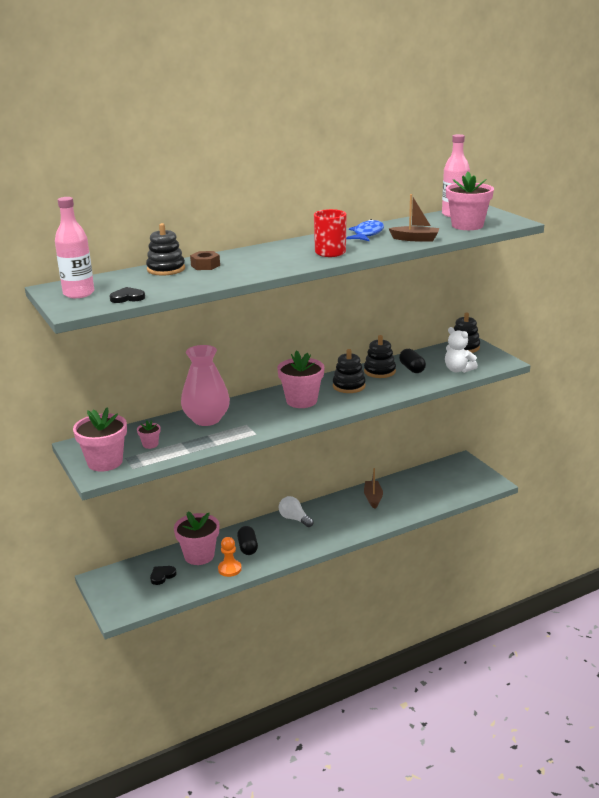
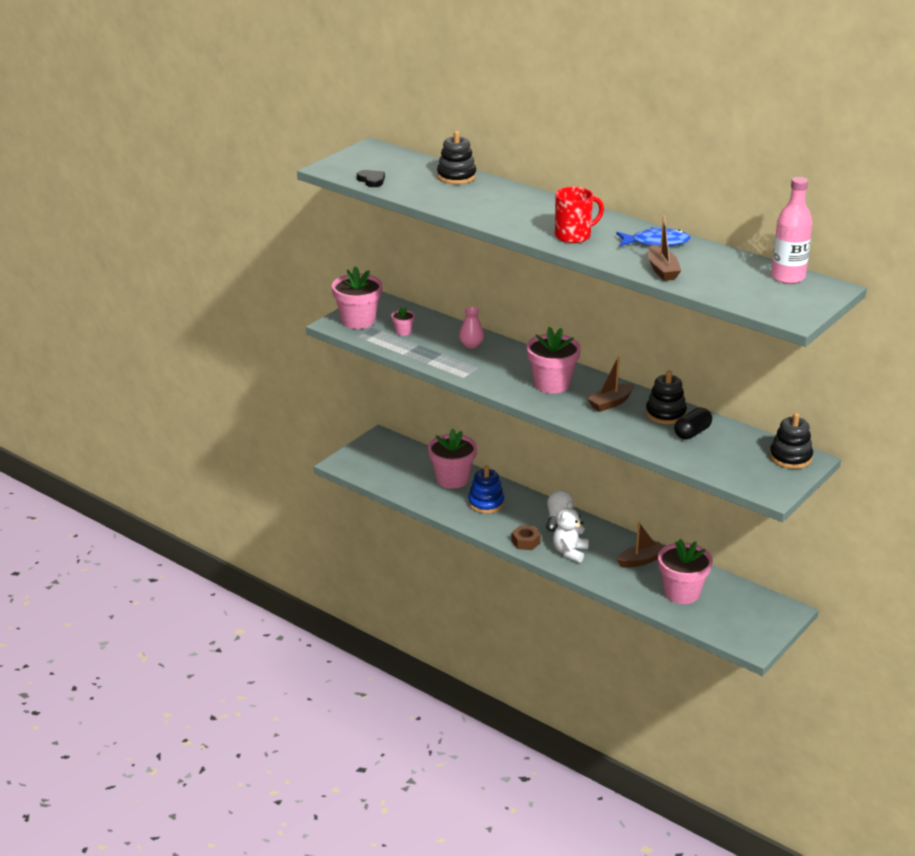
camera: 65 degrees right, 5 degrees up
(78, 293) = (367, 160): pink bottle -> none
(162, 576) = (407, 469): black heart -> none
(205, 265) = (481, 190): brown nut -> brown nut (525, 542)
(206, 419) = (471, 345): pink vase -> pink vase, size x0.48
(229, 569) = (444, 503): orange pawn -> none
(247, 547) = (486, 503): black capsule -> blue stacking toy
(349, 386) = (610, 403): black stacking toy -> brown boat
(458, 370) = (717, 464): white teddy bear -> white teddy bear (570, 552)
(467, 225) = (746, 291): pink flower pot -> pink flower pot (682, 593)

